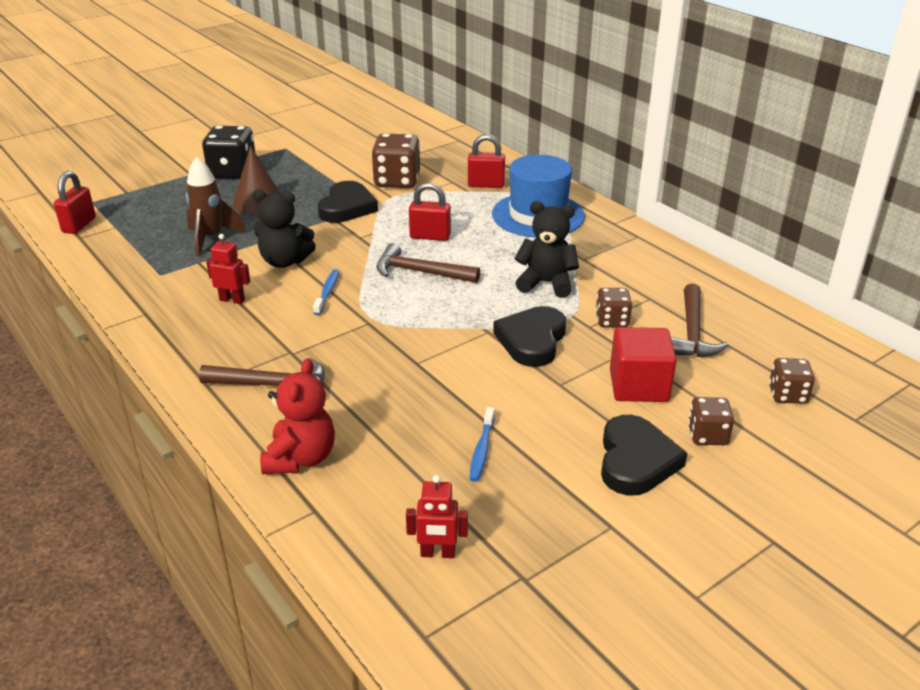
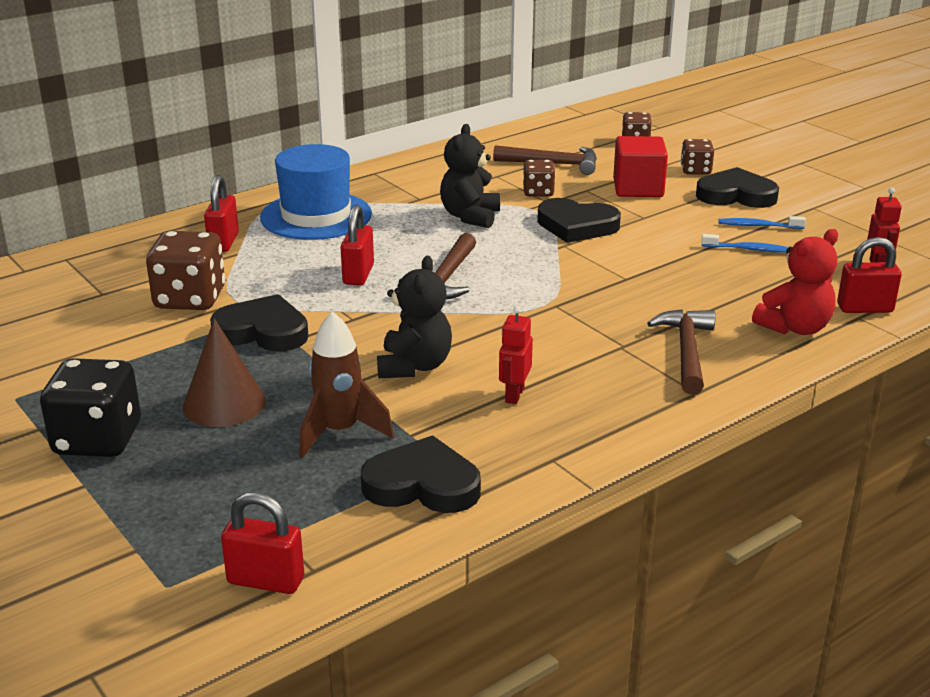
camera: 90 degrees left, 5 degrees down
(140, 266) = (422, 484): none -> black heart
(300, 458) = (795, 328): red teddy bear -> red teddy bear turned 135 degrees clockwise
(327, 292) = (492, 332): blue toothbrush -> blue toothbrush (758, 226)
(332, 519) = (865, 308): none -> red padlock

